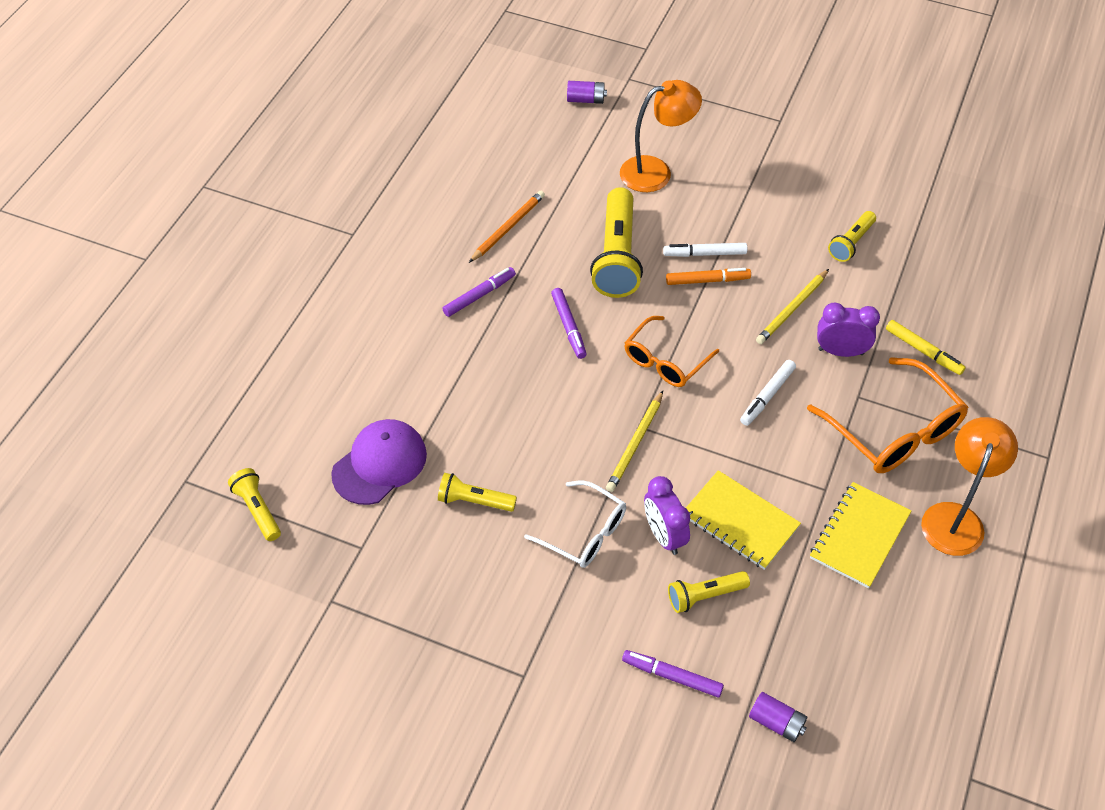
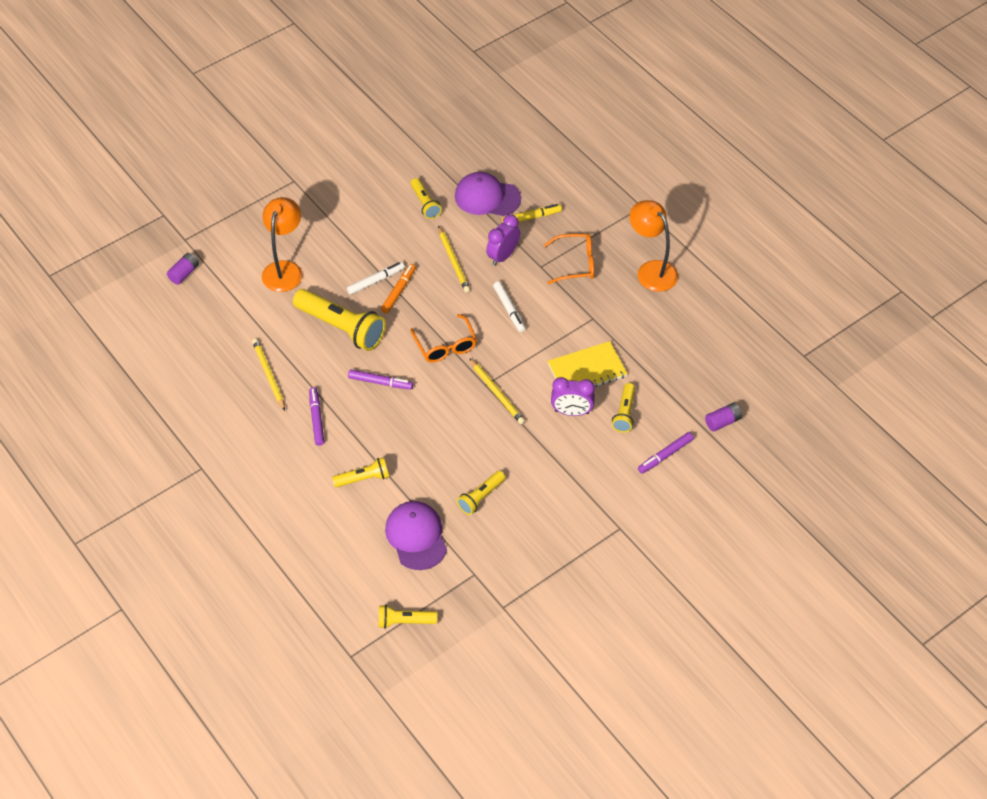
camera: 60 degrees left, 0 degrees up
(428, 376) = (363, 478): none -> yellow flashlight
(508, 228) = (268, 375): orange pencil -> yellow pencil
(583, 532) = (542, 451): white glasses -> none
(704, 254) = (376, 281): white marker -> white marker turned 150 degrees counterclockwise
(859, 536) = (634, 320): yellow notebook -> none
(893, 429) = (575, 264): orange glasses -> orange glasses, size x0.65
(913, 294) = (487, 197): none -> purple cap

